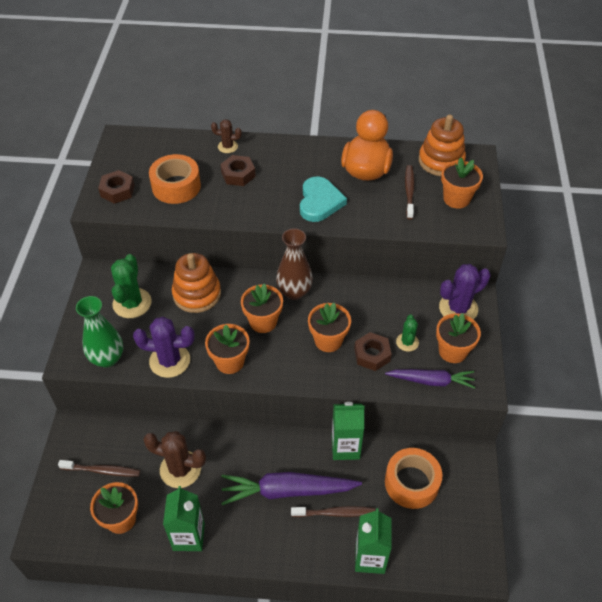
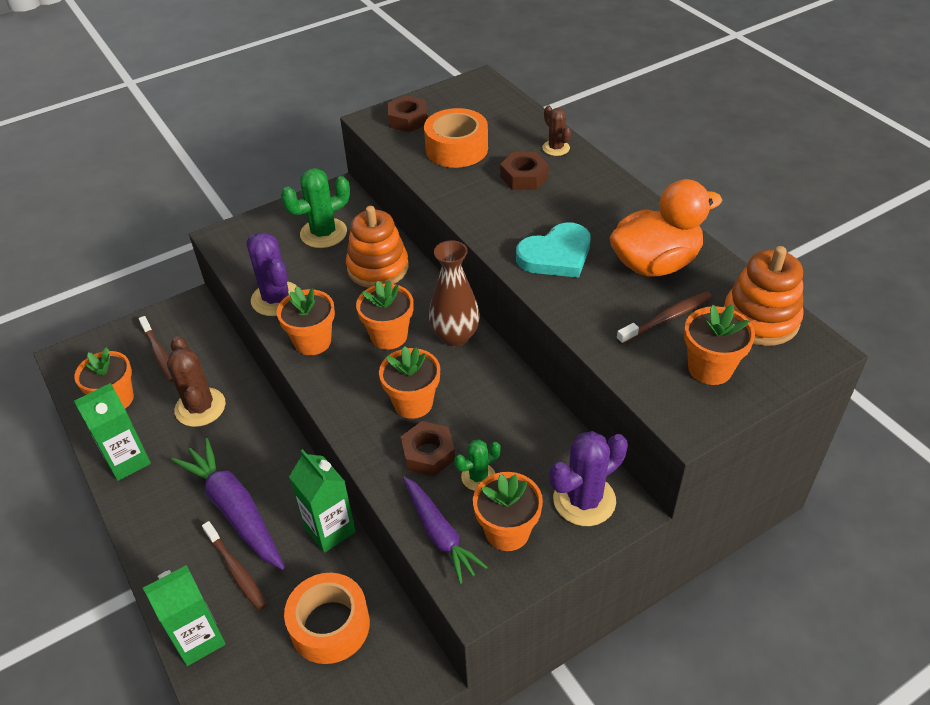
camera: 55 degrees right, 5 degrees down
(107, 358) = (243, 258): green vase -> none
(458, 308) = (584, 500): purple cactus -> purple cactus turned 60 degrees counterclockwise

